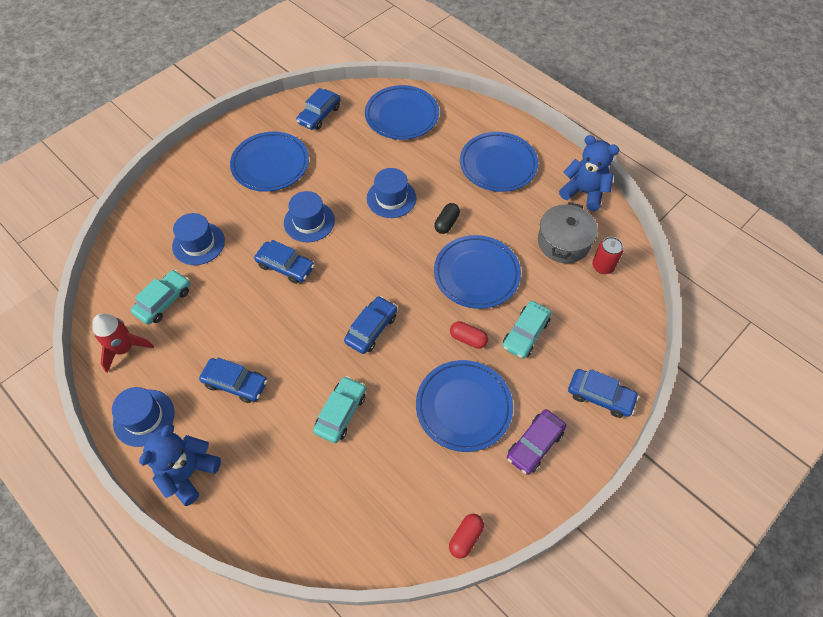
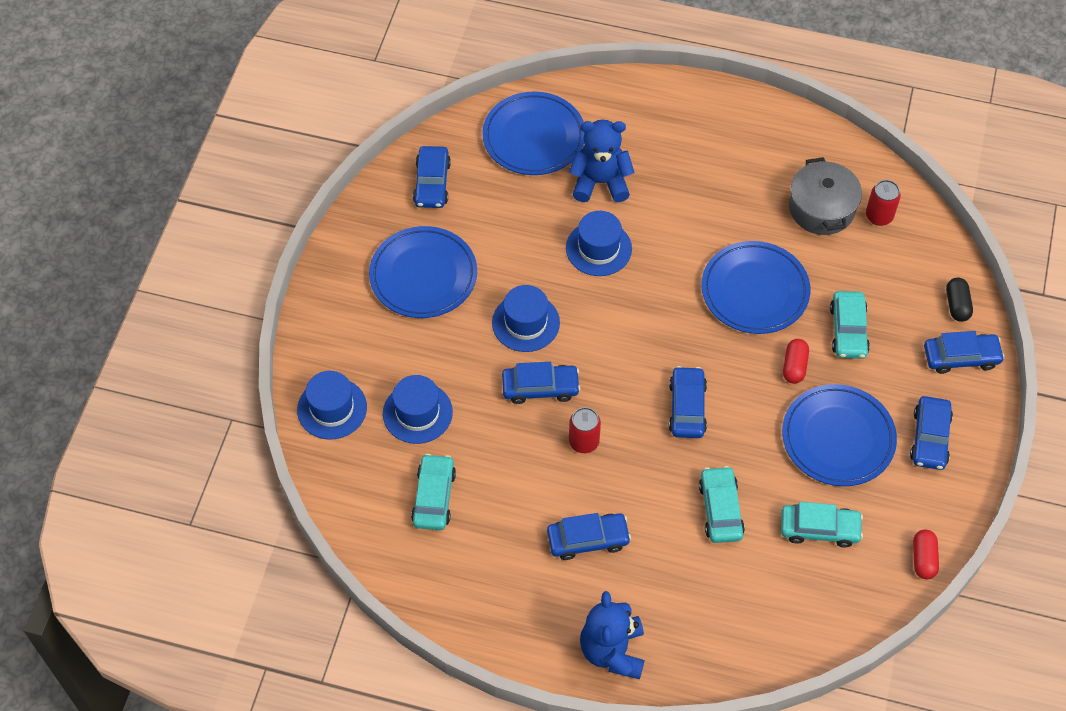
camera: 30 degrees left, 0 degrees up
(124, 349) = (435, 570): red rocket -> none
(144, 417) = (519, 626): blue hat -> blue hat (332, 408)
(285, 315) = (584, 442): none -> red can
(401, 467) = (819, 529): none -> turquoise car
(446, 223) = (682, 248): black capsule -> black capsule (957, 305)
(468, 339) = (794, 366): red capsule -> red capsule turned 75 degrees counterclockwise
(498, 165) = (690, 148): blue plate -> none
(534, 444) = (929, 438): purple car -> blue car
(584, 192) = (806, 138): blue teddy bear -> blue teddy bear (600, 182)

